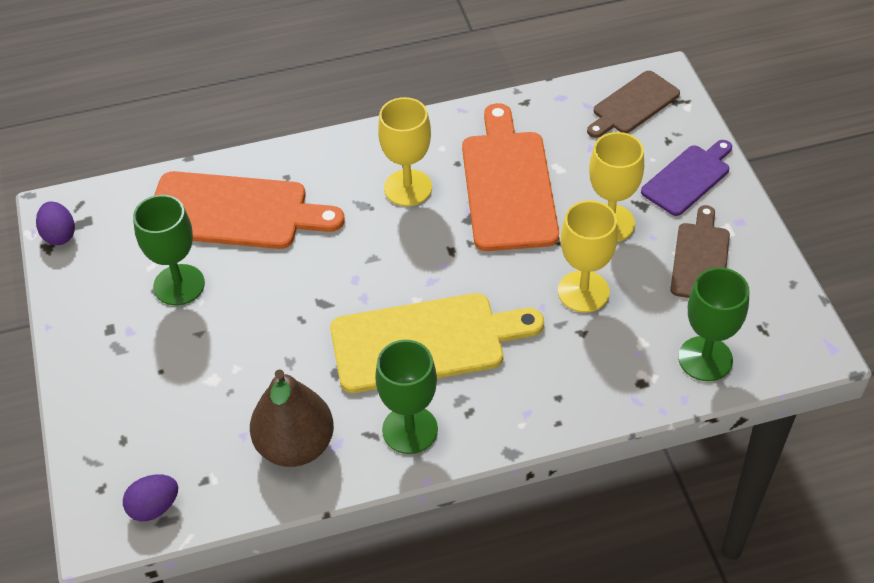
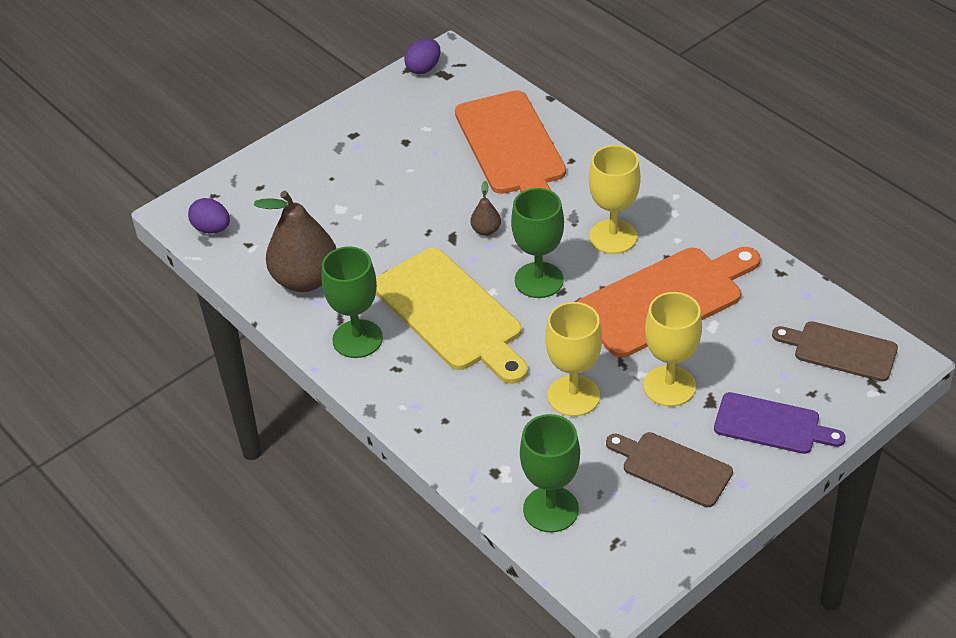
camera: 65 degrees right, 5 degrees down
(179, 285) = (417, 151): green goblet -> green goblet (539, 280)
(333, 274) = (486, 230): none -> brown pear
(701, 258) = (672, 467): brown cutting board -> brown cutting board turned 135 degrees counterclockwise

